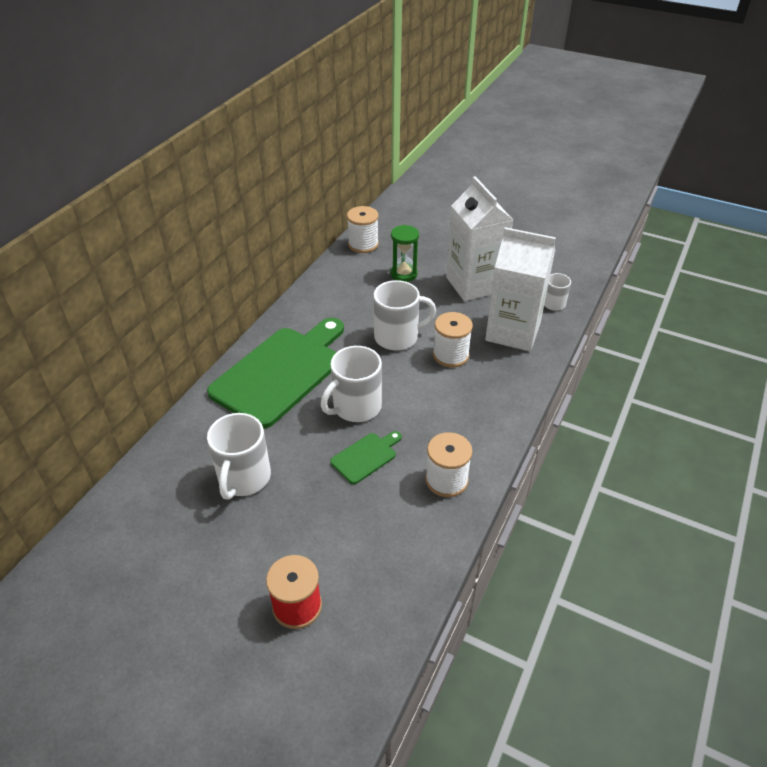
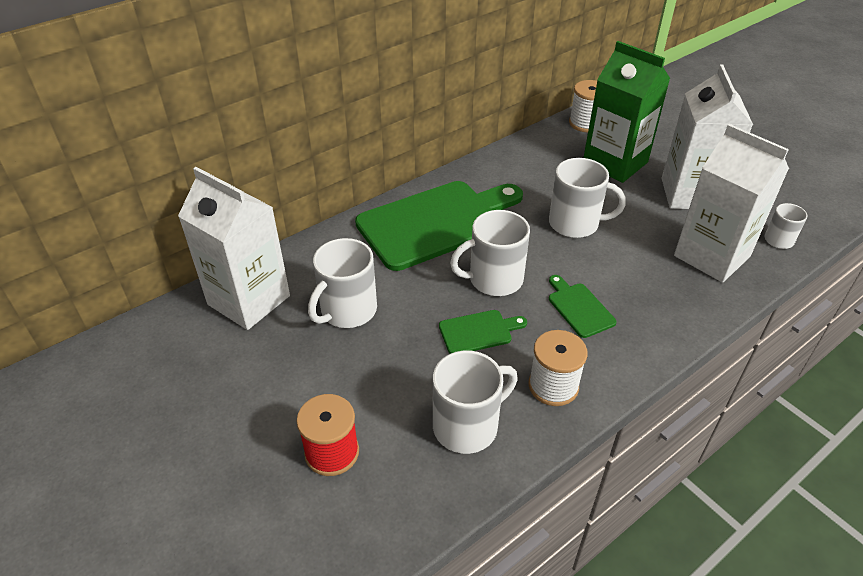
camera: 25 degrees right, 0 degrees up
(145, 501) = (249, 300): none -> white carton
(397, 538) = (467, 426): none -> white mug
(404, 274) = (615, 163): green hourglass -> green carton
(435, 408) = (579, 308): none -> green cutting board
(450, 355) = (625, 259): white spool -> none

